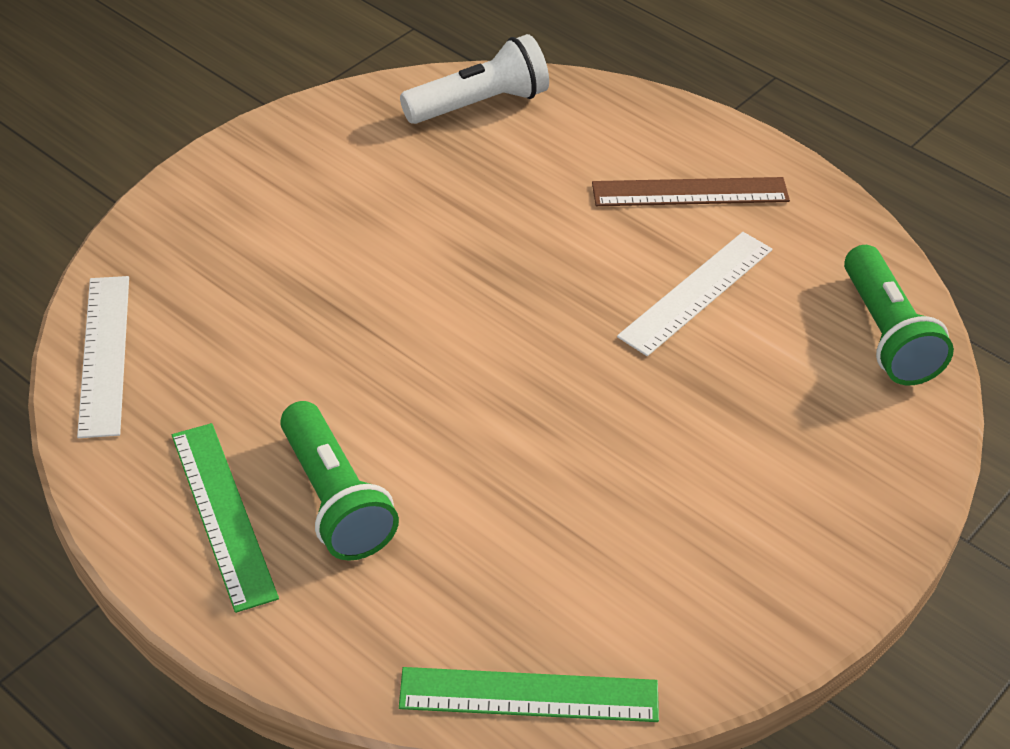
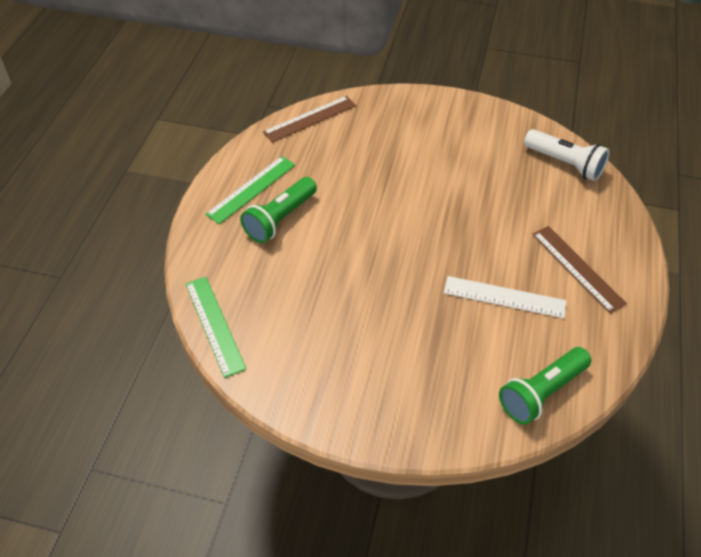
camera: 65 degrees right, 5 degrees up
(104, 354) = (310, 119): white ruler -> brown ruler

